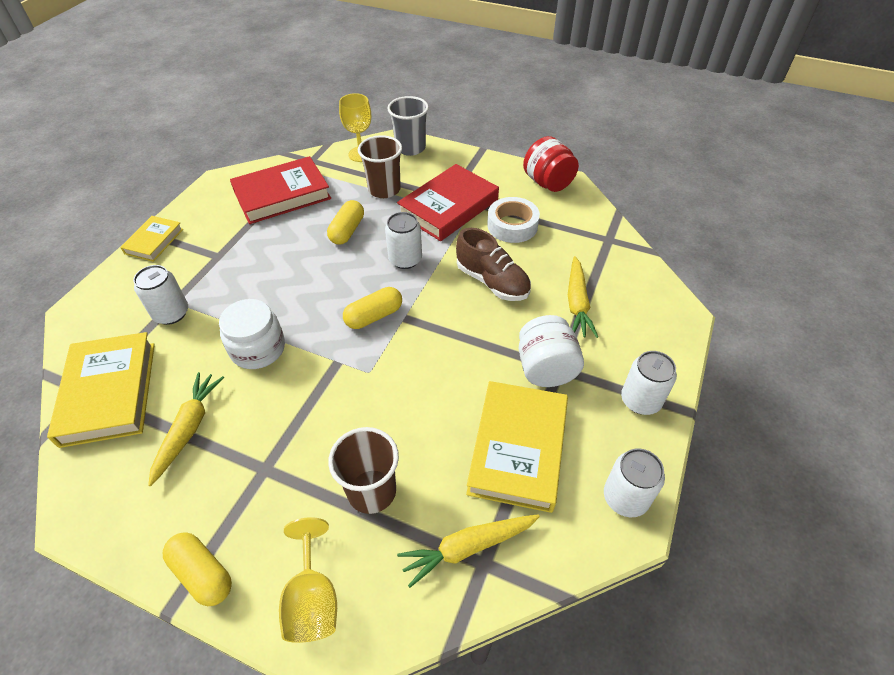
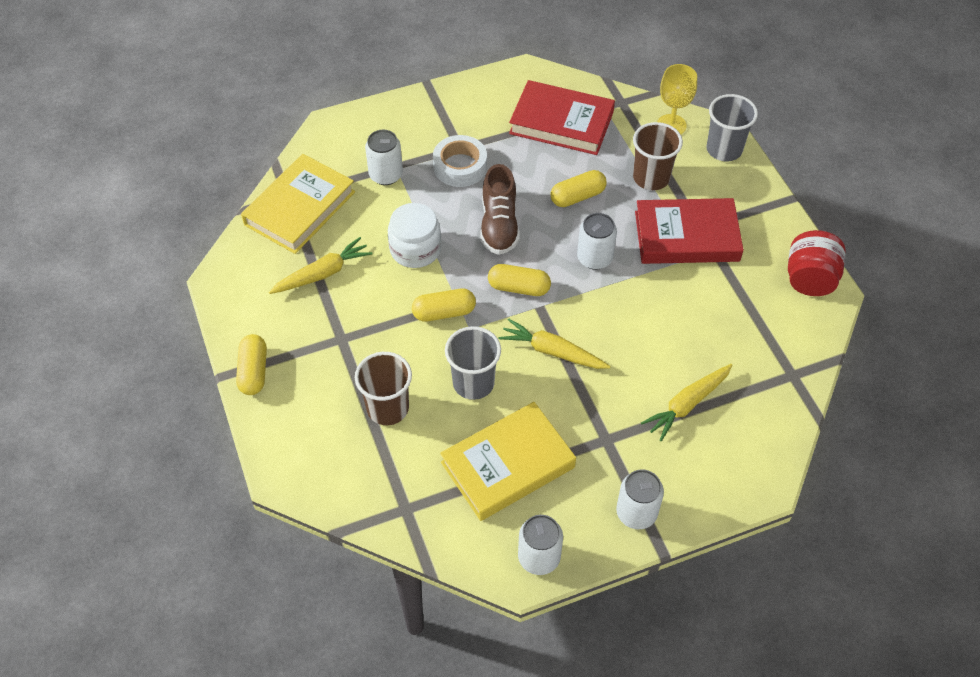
camera: 45 degrees right, 5 degrees up
(154, 241) = (427, 100): yellow book -> none
(312, 600) = (294, 438): yellow goblet -> none
(335, 377) = (444, 312): none -> yellow capsule
(419, 410) = (473, 383): none -> grey cup
(467, 548) = (406, 492): yellow carrot -> yellow carrot (552, 351)
(492, 282) = (641, 332): brown shoe -> brown shoe (499, 225)
(512, 225) = (721, 296): white tape -> white tape (460, 166)
(545, 369) = (596, 431): white jar -> none

